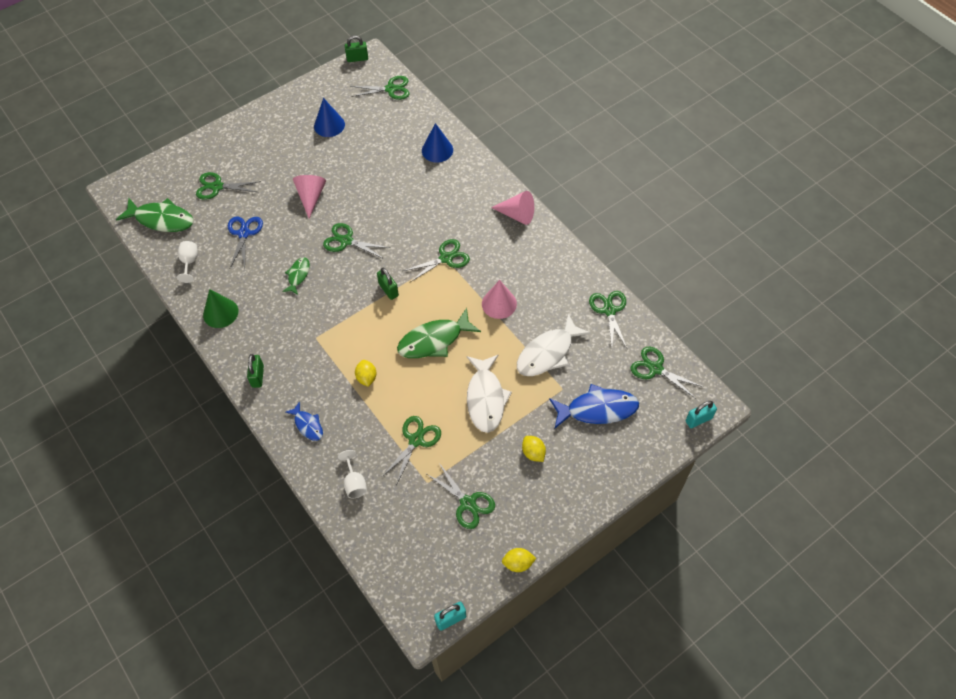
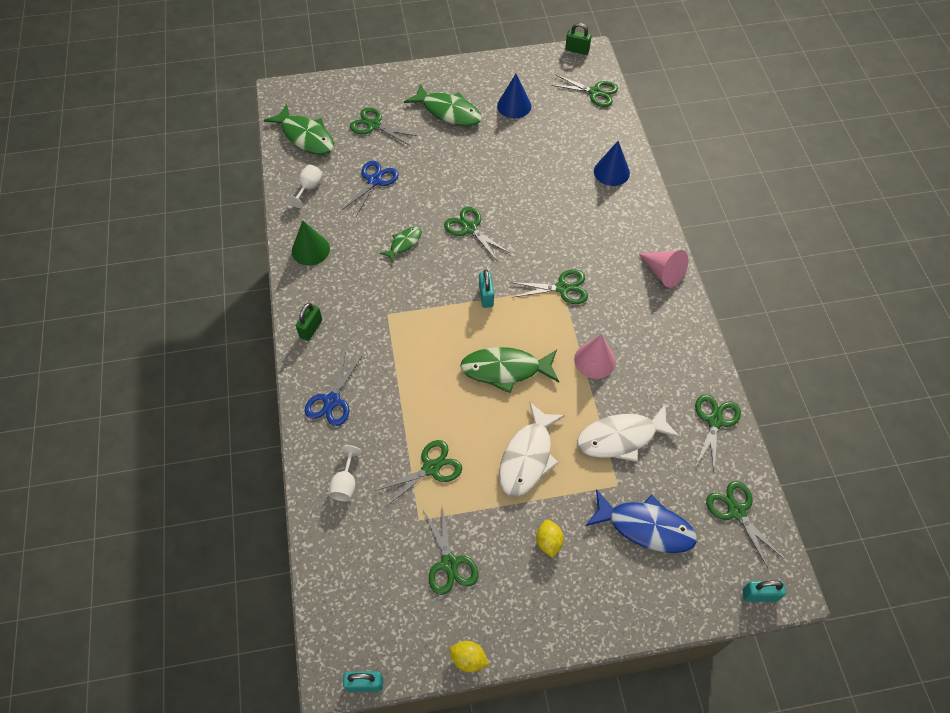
camera: 25 degrees right, 0 degrees up
(276, 151) = (448, 112): none -> green fish
(308, 425) = (332, 401): blue fish -> blue scissors
(311, 197) = (458, 170): pink cone -> none
(366, 378) = (416, 378): yellow lemon -> none
(388, 290) = (486, 296): green padlock -> turquoise padlock

